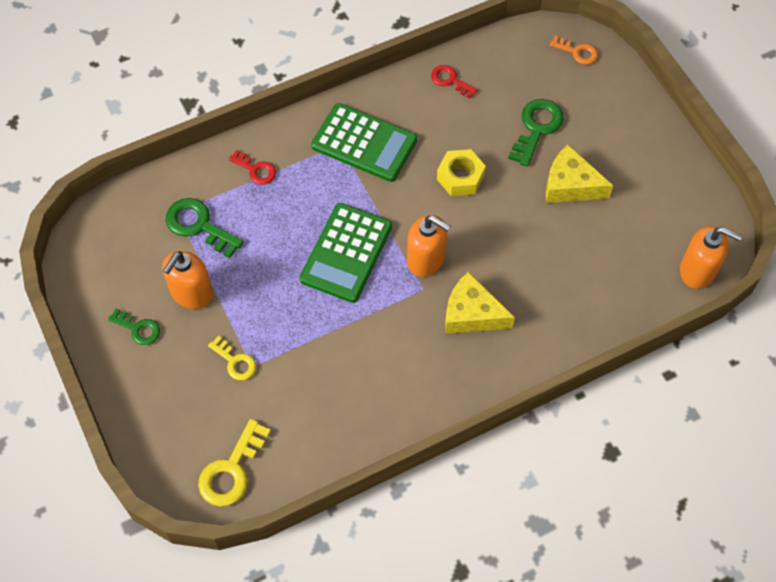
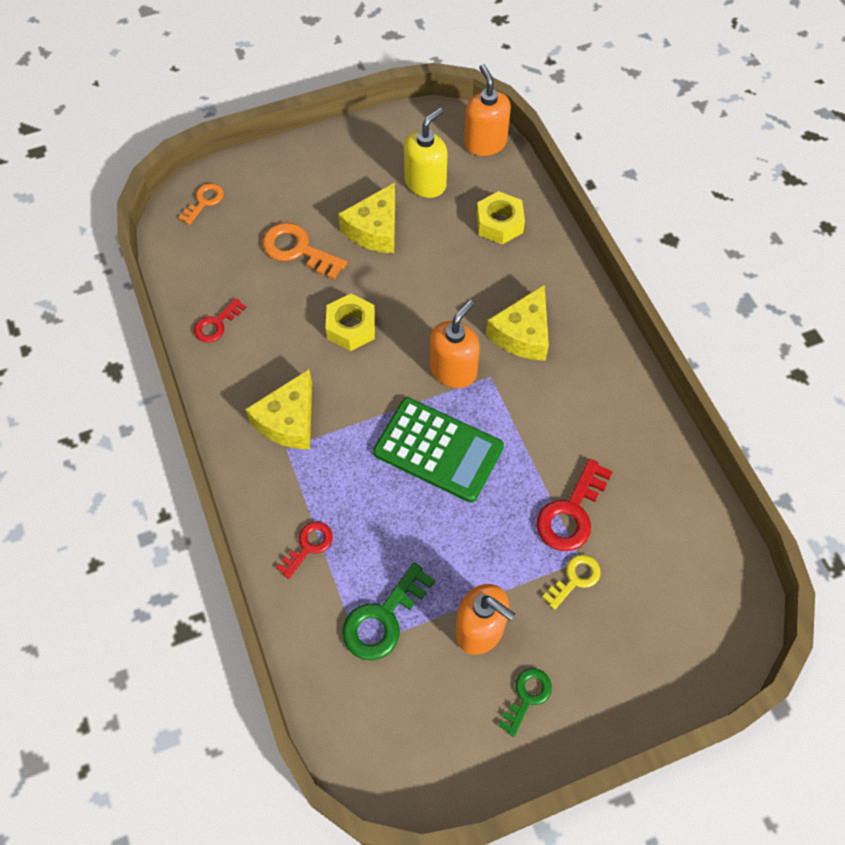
camera: 85 degrees left, 0 degrees up
(231, 470) = (711, 586): yellow key -> none
(294, 358) = (571, 513): none -> red key
(364, 143) = (289, 420): green calculator -> yellow cheese
(537, 128) = (298, 250): green key -> orange key
(597, 288) = (499, 223): none -> yellow nut
(634, 222) = (425, 183): none -> yellow soap dispenser
(697, 271) = (485, 143): orange soap dispenser -> orange soap dispenser turned 45 degrees counterclockwise

